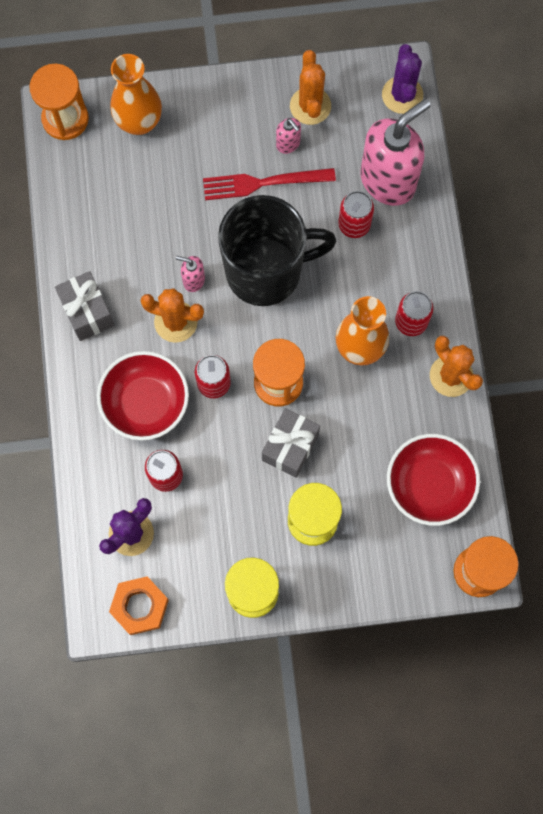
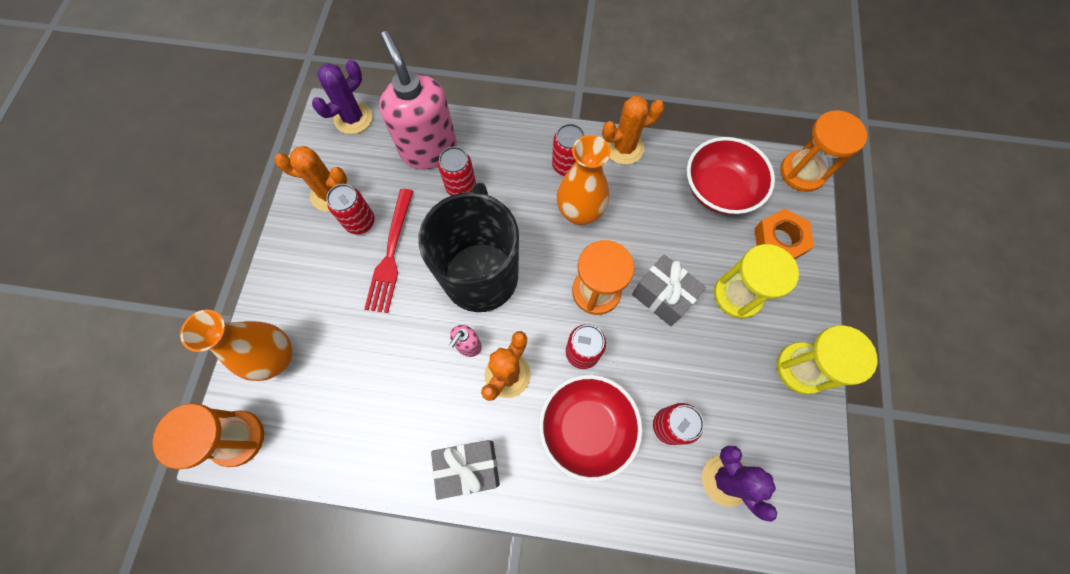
camera: 75 degrees left, 5 degrees down
(140, 606) = (806, 489): orange nut -> orange nut (779, 240)
(288, 144) = (360, 222): pink soap dispenser -> red can
(402, 95) = (353, 118): purple cactus -> purple cactus turned 60 degrees counterclockwise

